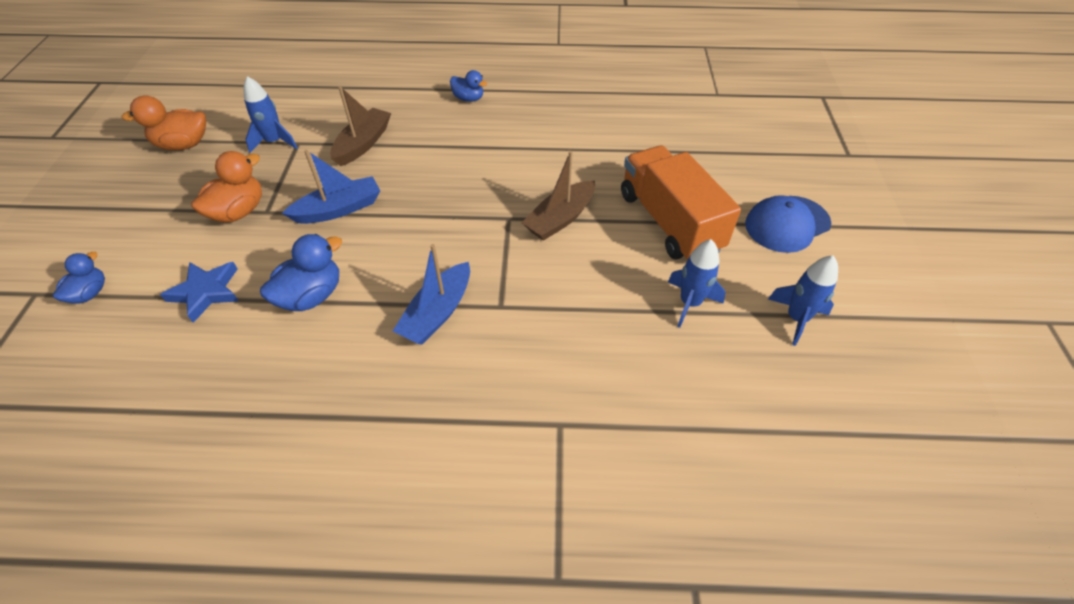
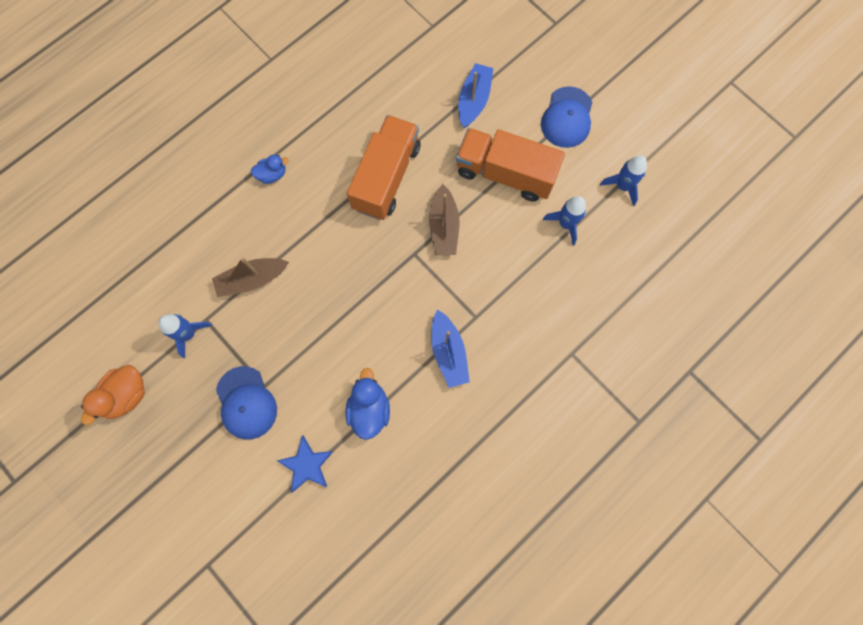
camera: 45 degrees left, 25 degrees up
(90, 293) = (240, 532): blue duck -> none
(239, 212) = (246, 403): orange duck -> blue cap
(339, 209) = (306, 342): blue boat -> blue boat (474, 100)
(363, 144) = (252, 279): brown boat -> brown boat turned 90 degrees counterclockwise
(554, 155) = (386, 177): none -> orange truck

